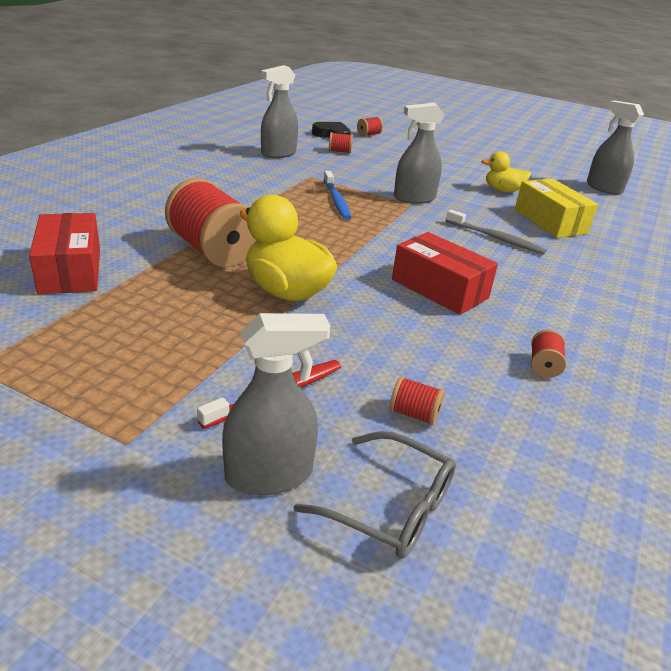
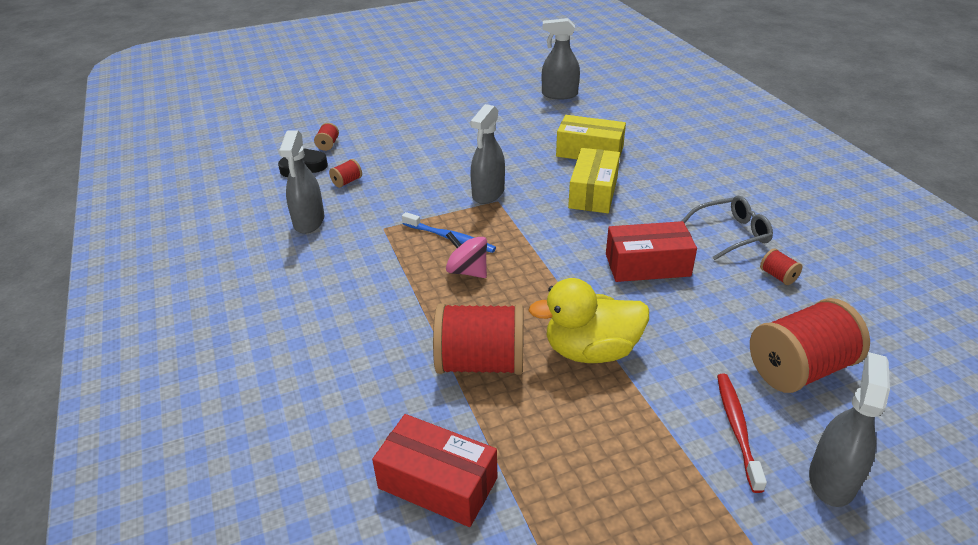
camera: 45 degrees left, 5 degrees up
(308, 217) = (467, 271): none -> pink spinning top
(390, 507) = (890, 434): grey glasses -> grey glasses (731, 234)
(414, 414) = (799, 369): red spool -> red spool, size x2.40
(495, 238) = (593, 193): grey toothbrush -> yellow box
(502, 190) = (518, 141): yellow duck -> none

